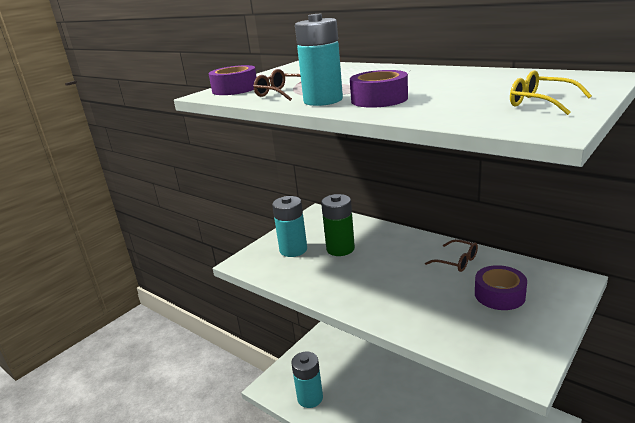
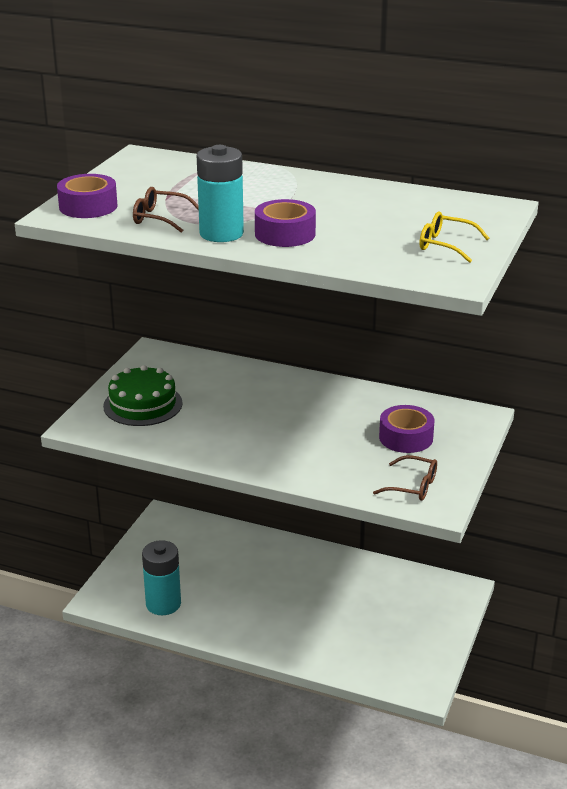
camera: 20 degrees left, 5 degrees up
(293, 250) = (143, 404): turquoise battery -> green cake
(340, 249) = (205, 399): green battery -> none
(457, 261) = (353, 404): brown glasses -> brown glasses (413, 486)

